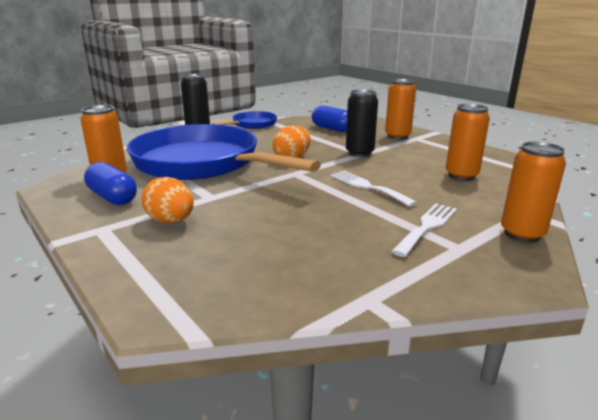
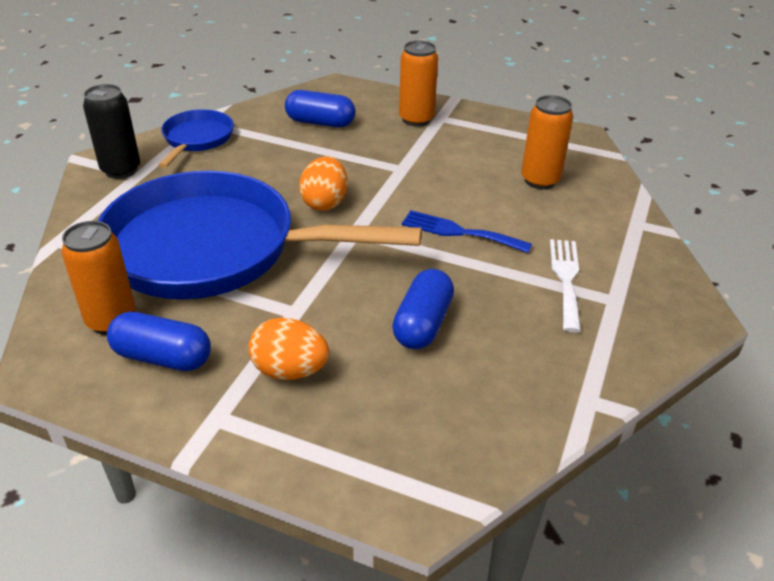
camera: 30 degrees left, 15 degrees up
(285, 222) = (422, 324): none -> blue capsule
(359, 153) = (399, 168): black can -> none
(367, 187) = (459, 232): white fork -> blue fork
(522, 234) = (652, 259): orange can -> none

